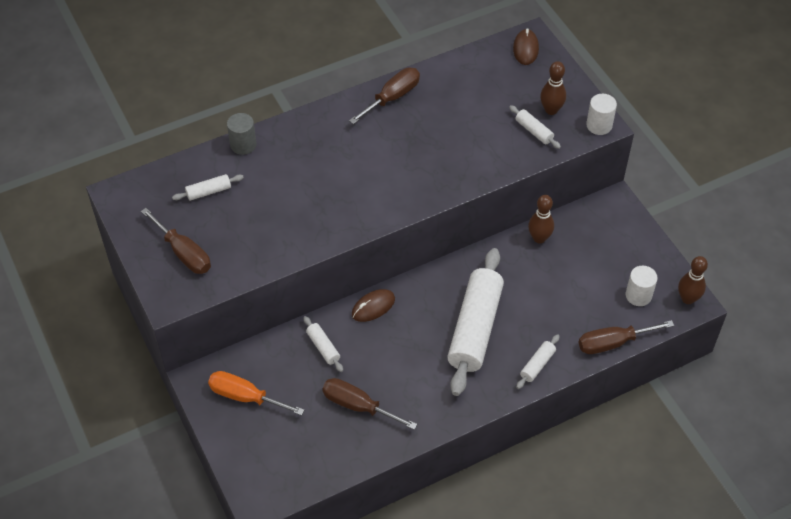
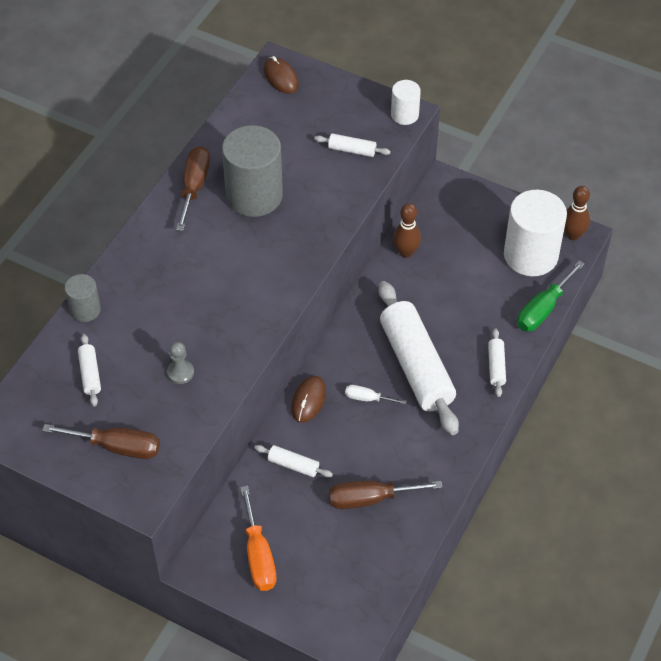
camera: 35 degrees left, 0 degrees up
(209, 191) = (90, 374): white rolling pin -> white rolling pin turned 45 degrees counterclockwise
(245, 397) = (258, 555): orange screwdriver -> orange screwdriver turned 90 degrees counterclockwise
(270, 226) = (180, 372): none -> grey pawn
(417, 331) = (367, 398): none -> white screwdriver
(431, 127) = (254, 195): none -> grey cylinder
(551, 110) = (351, 123): brown bowling pin -> none
(613, 343) = (543, 309): brown screwdriver -> green screwdriver
(638, 295) = (530, 255): white cylinder -> white cylinder, size x1.95

